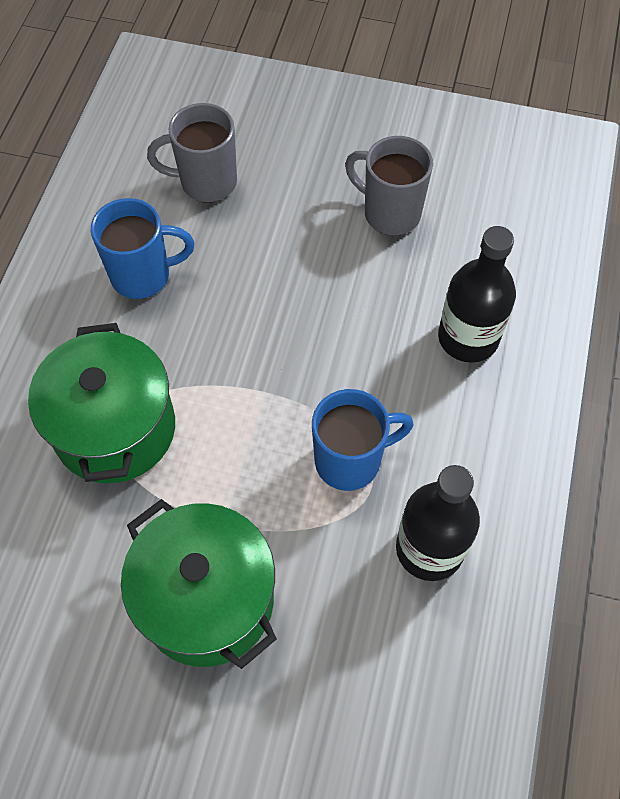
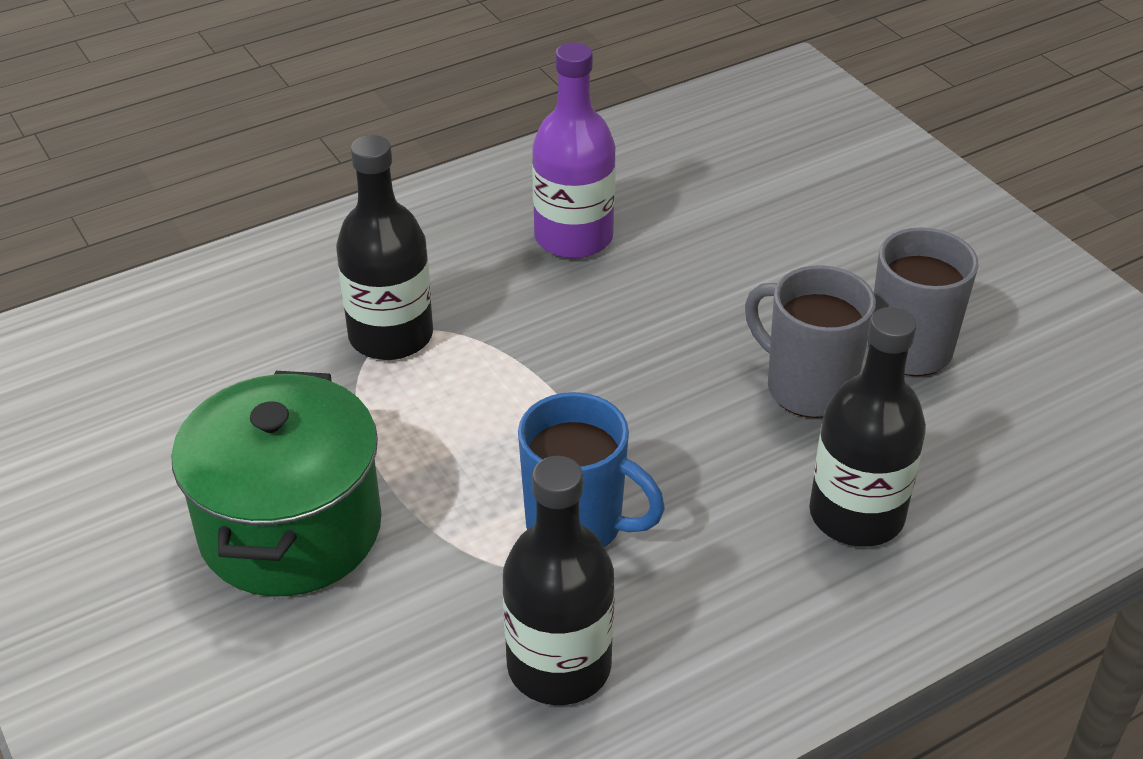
camera: 45 degrees right, 20 degrees down
(115, 428) = (391, 336): green pot -> black bottle
(143, 275) = (573, 237): blue mug -> purple bottle
(206, 182) = (734, 202): grey mug -> grey mug (807, 387)

